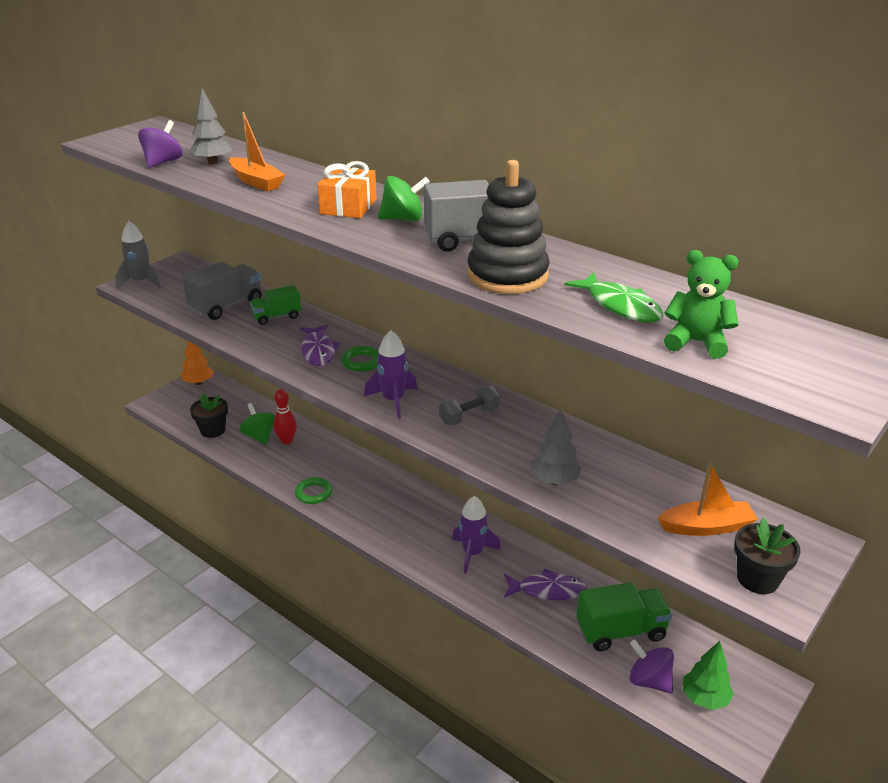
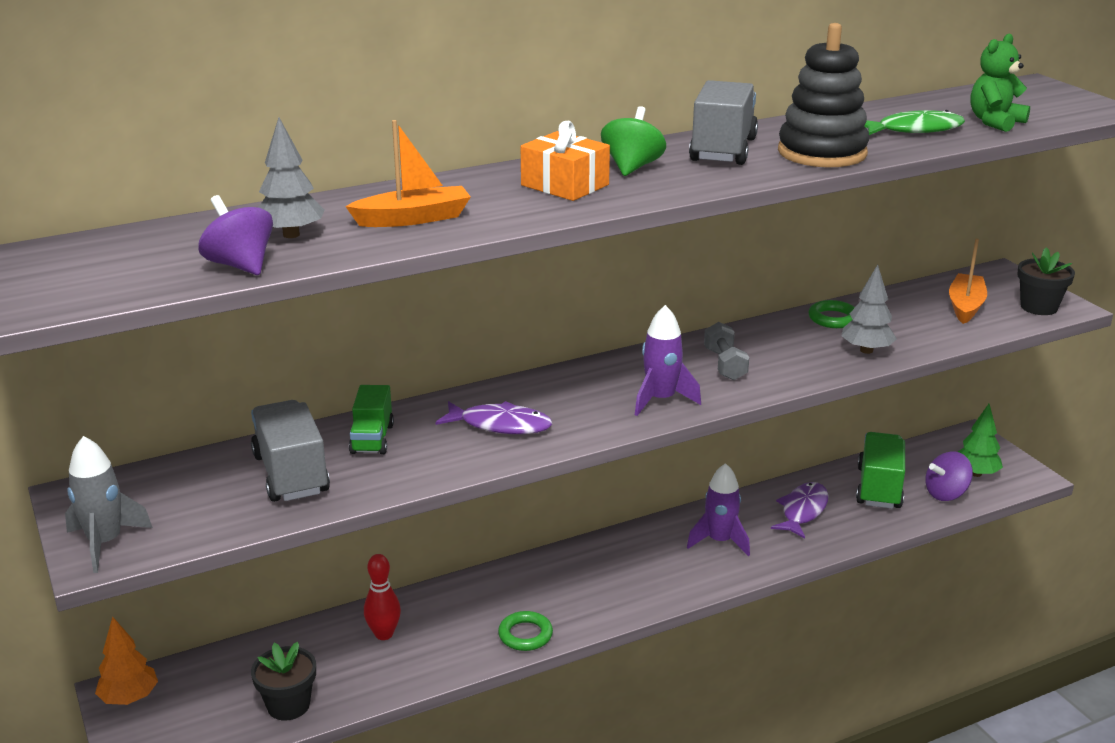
camera: 65 degrees left, 5 degrees down
(259, 436) = (349, 658): green spinning top -> none
(362, 362) = (555, 402): green ring -> green ring (833, 318)

